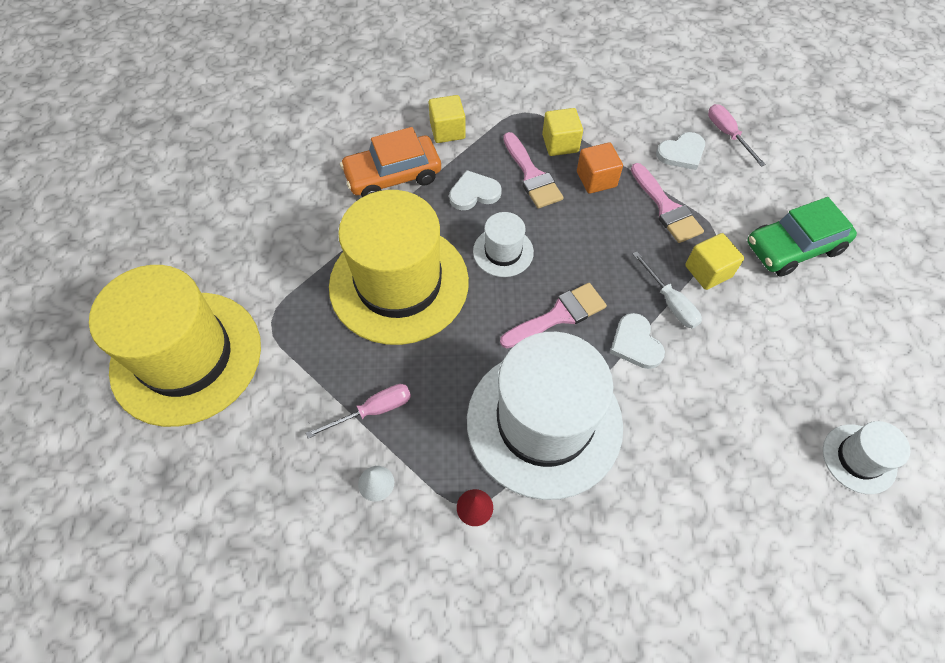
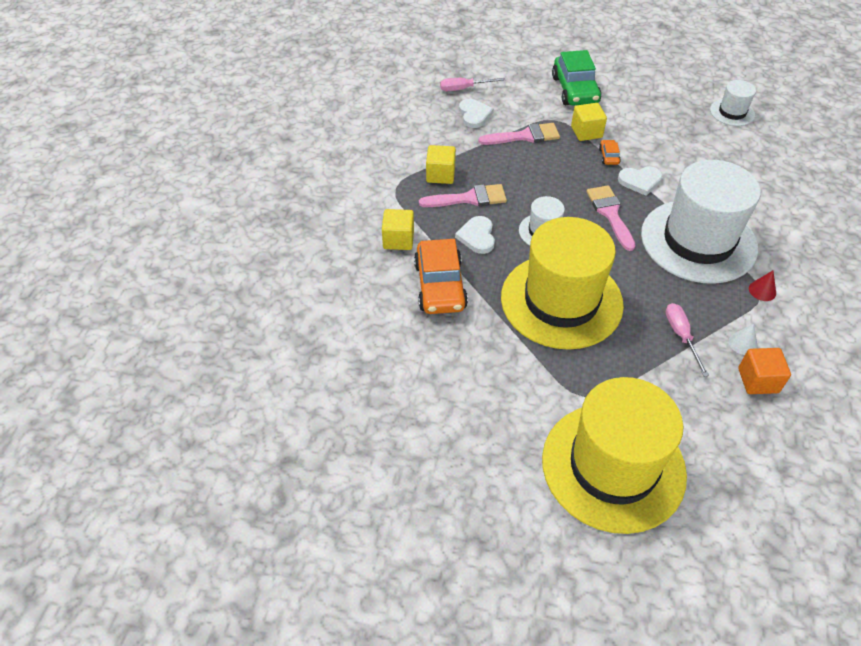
camera: 75 degrees left, 10 degrees down
(596, 179) = (485, 164): orange cube -> orange cube (758, 380)
(670, 302) = (608, 156): white screwdriver -> orange car

